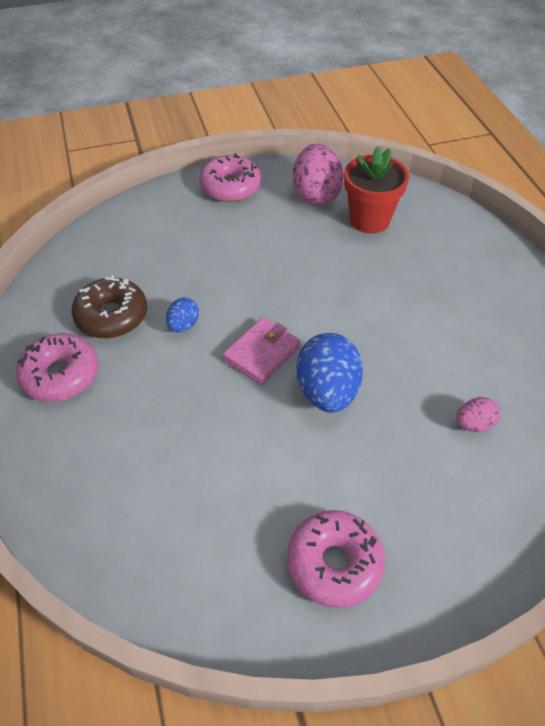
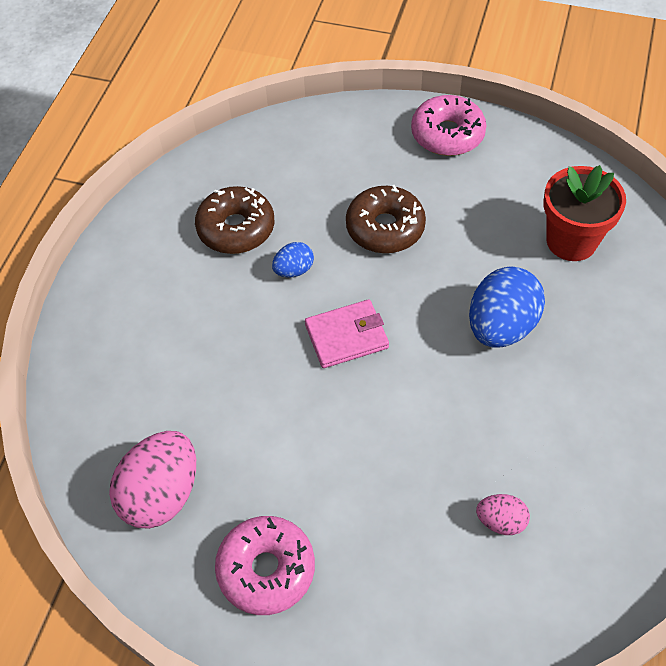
camera: 35 degrees right, 5 degrees up
(61, 375) = (156, 266): pink donut -> none
(232, 265) = (385, 228): none -> brown donut
(316, 195) = (534, 184): pink egg -> pink egg (162, 494)
(327, 391) = (380, 408): blue egg -> blue egg (501, 326)

